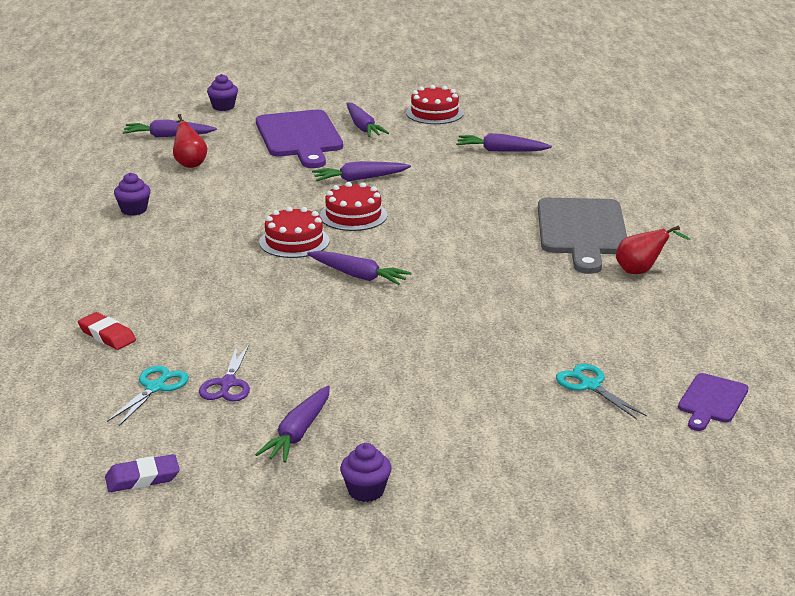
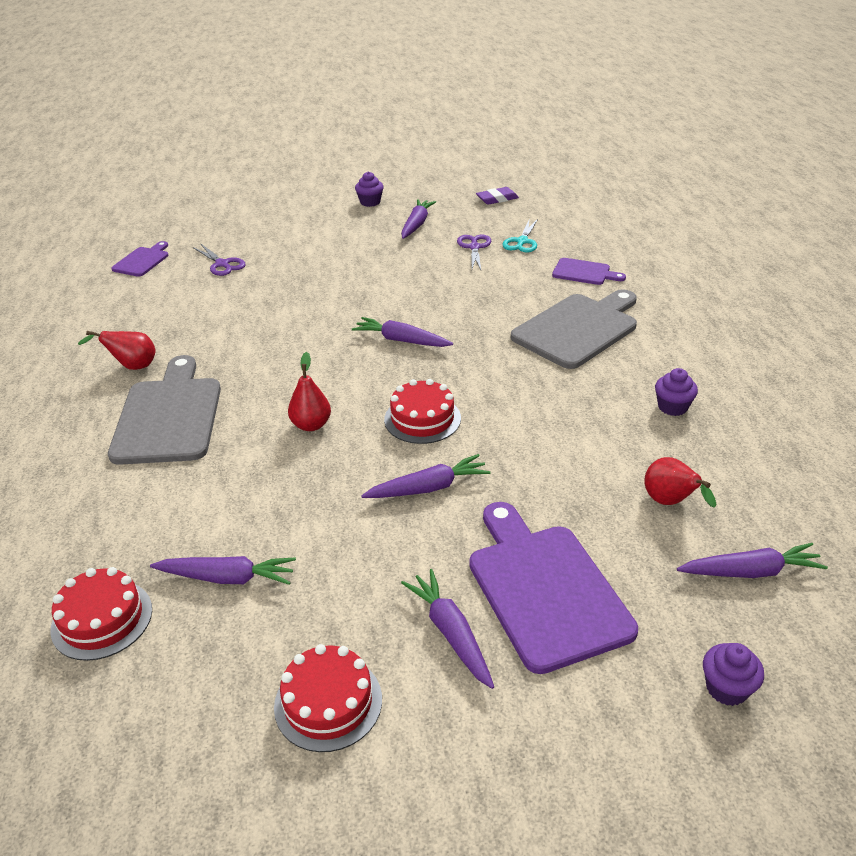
camera: 175 degrees right, 10 degrees up
(107, 335) = (584, 272): red eraser -> purple cutting board
(165, 274) = (578, 329): none -> grey cutting board
(294, 241) = (475, 376): red cake -> red cake (102, 619)
(451, 217) = (311, 425): none -> red pear
(590, 386) = (222, 264): turquoise scissors -> purple scissors

